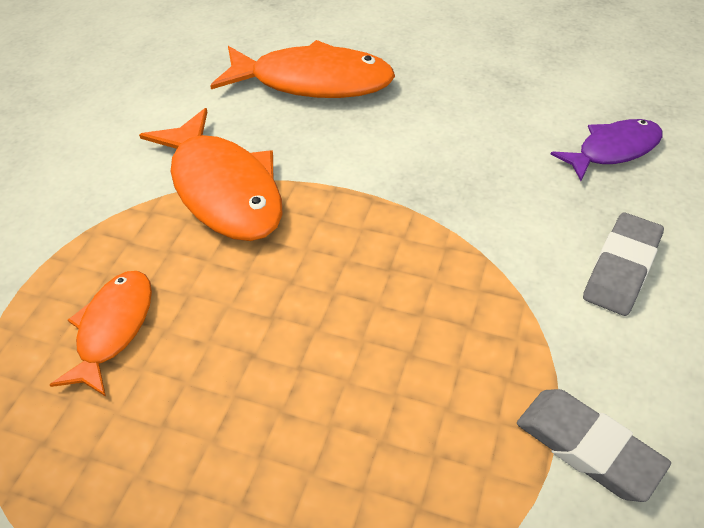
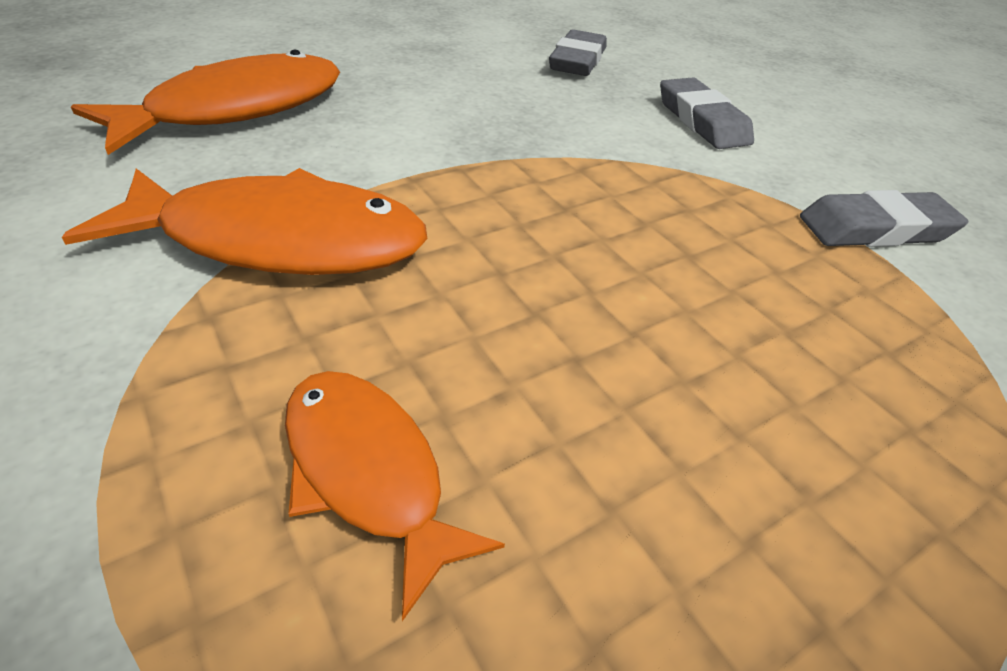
camera: 55 degrees left, 5 degrees down
(613, 150) = (577, 61): purple fish -> grey eraser

